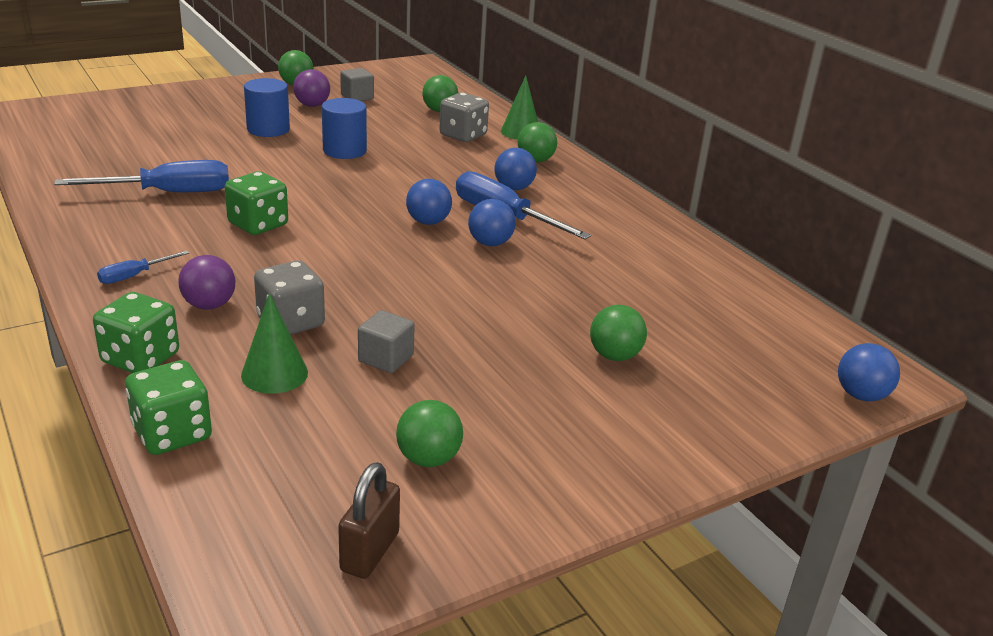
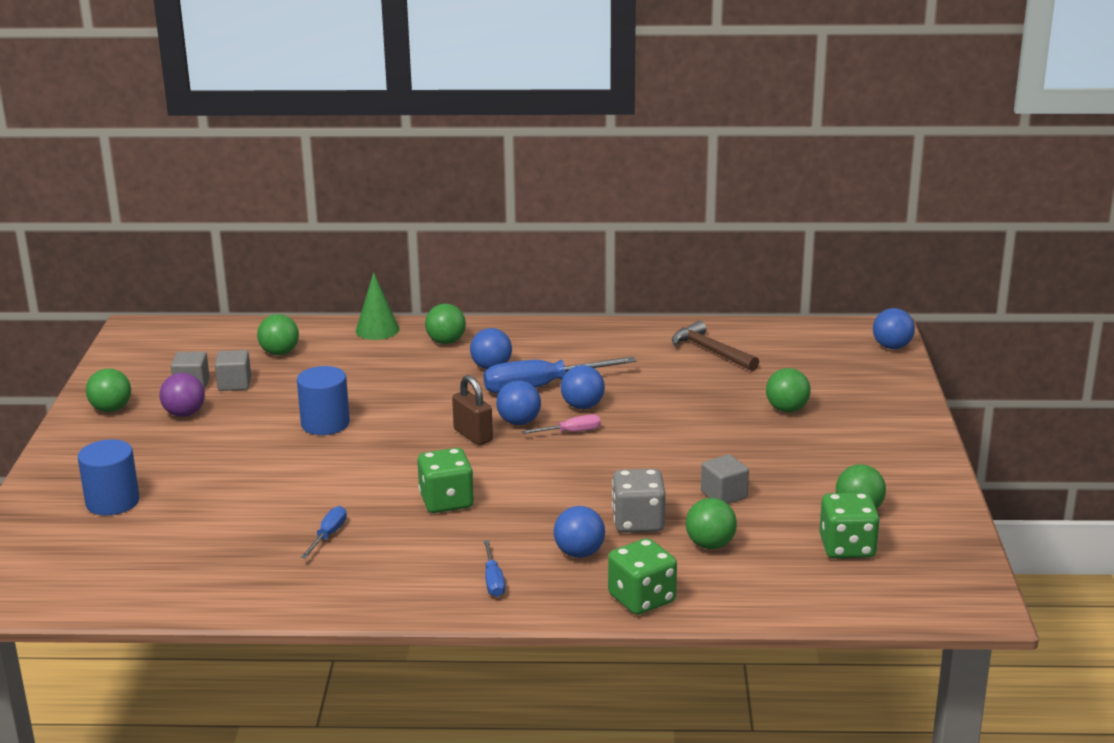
camera: 55 degrees left, 5 degrees down
(168, 193) = (328, 535): blue screwdriver -> blue screwdriver, size x0.49
(172, 433) = (760, 602): green dice -> green dice (847, 547)
(209, 305) = (579, 553): purple ball -> blue ball
(268, 129) = (224, 451): blue cylinder -> blue cylinder (112, 502)
(274, 374) = (710, 545): green cone -> green ball
(370, 552) = (940, 554): brown padlock -> brown padlock (473, 435)
(374, 109) = (234, 384): none -> grey cube
(434, 249) = (571, 432): none -> pink screwdriver
(463, 135) = (354, 358): grey dice -> none
(686, 282) = (711, 351): none -> brown hammer

